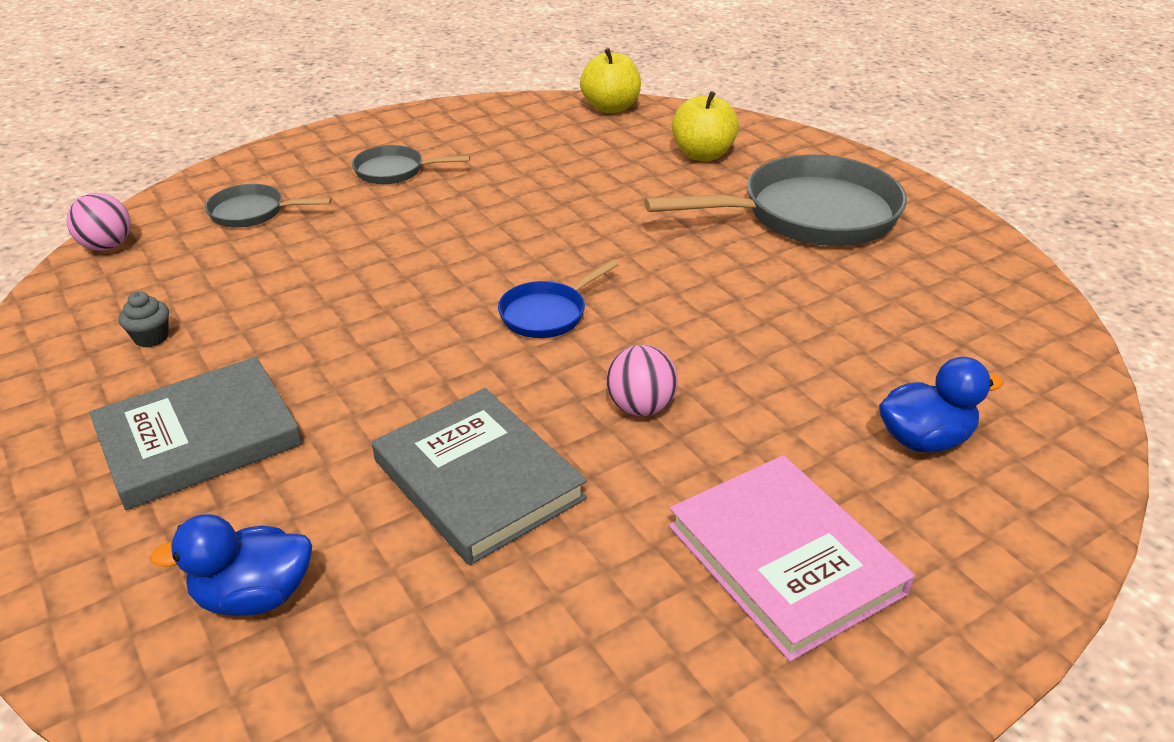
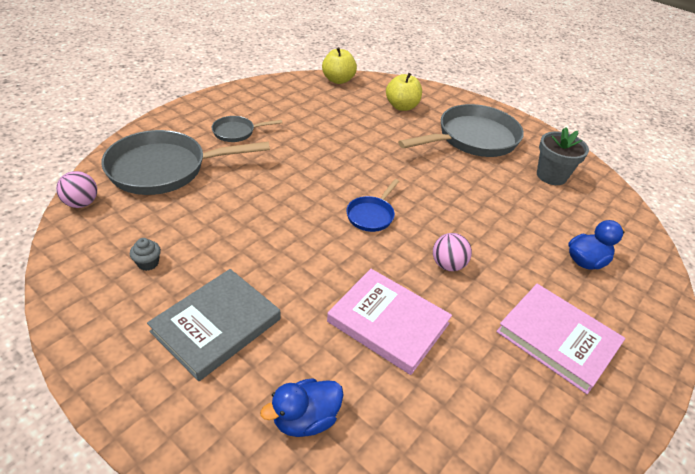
camera: 20 degrees left, 5 degrees up
(252, 212) = (164, 169): grey pan -> grey pan, size x2.08
(478, 479) = (388, 323): grey book -> pink book
(935, 289) = (551, 176): none -> grey flower pot

